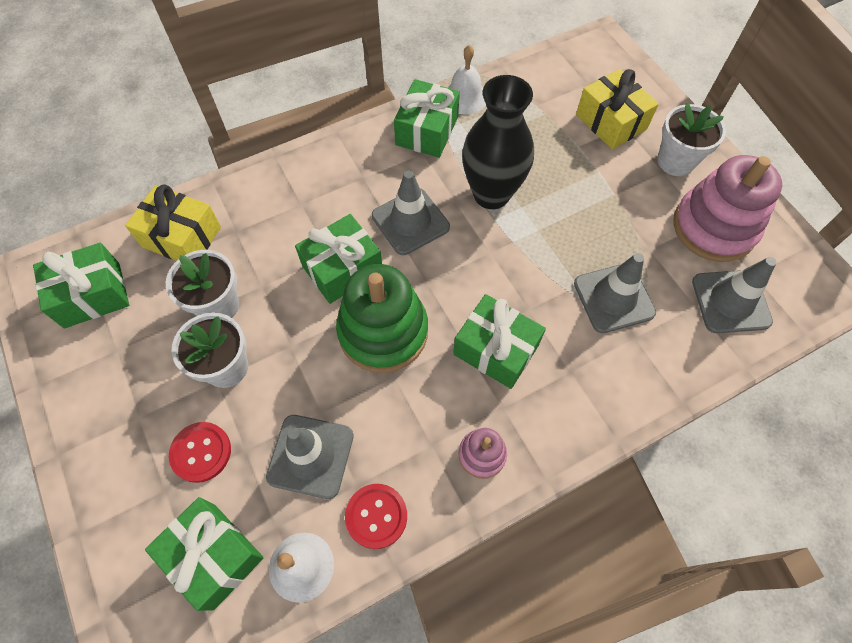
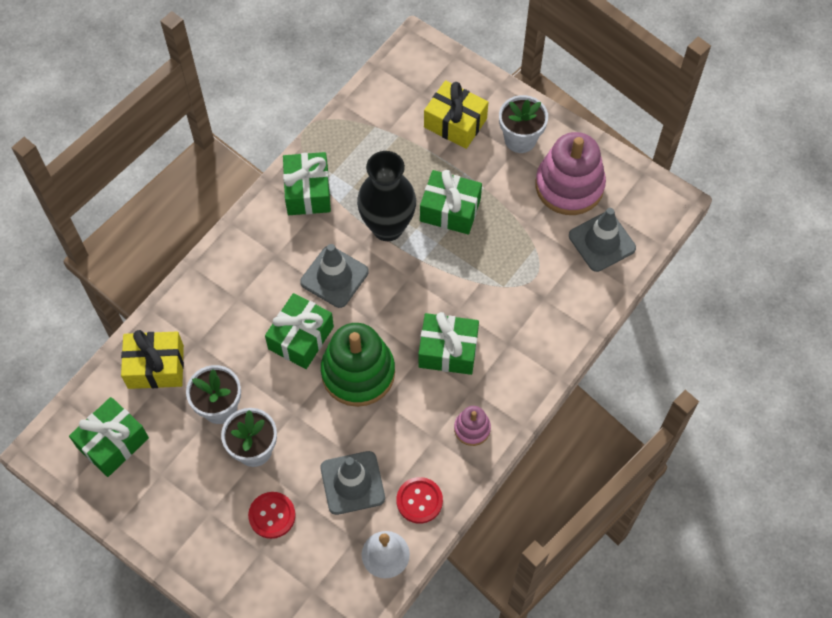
camera: 25 degrees left, 0 degrees up
(214, 555) = (322, 575): green gift -> green gift (450, 210)
(465, 97) = (324, 147): white bell -> none
(614, 298) = (517, 274): grey traffic cone -> none

